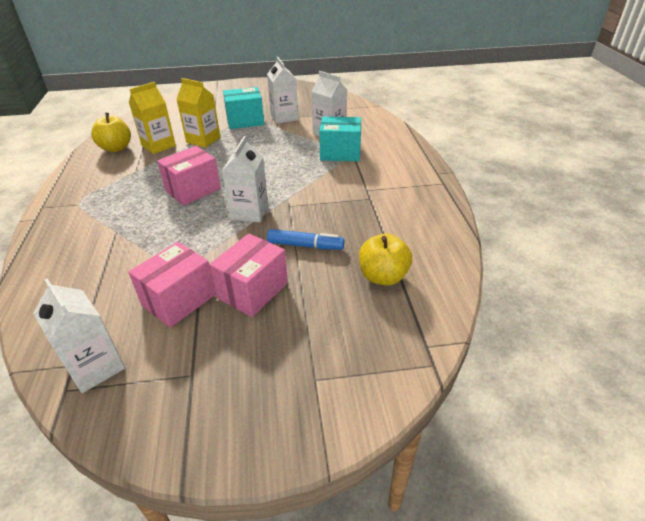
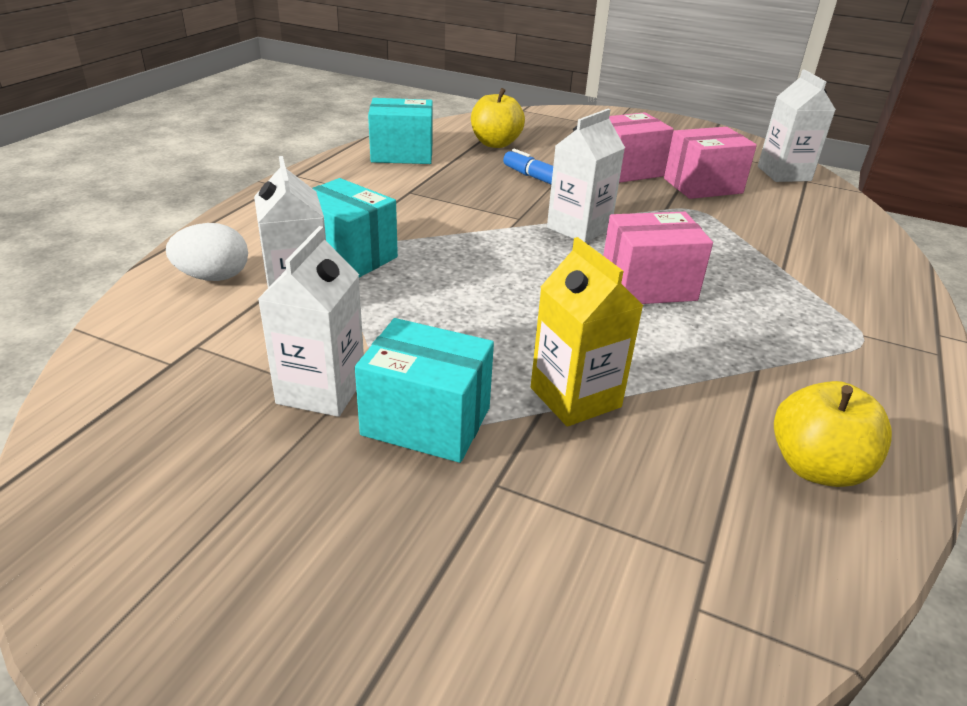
camera: 150 degrees left, 5 degrees down
(158, 145) = (695, 426): yellow carton -> none
(372, 129) = (213, 277): none -> white egg
(423, 228) = (402, 154): none -> turquoise box

